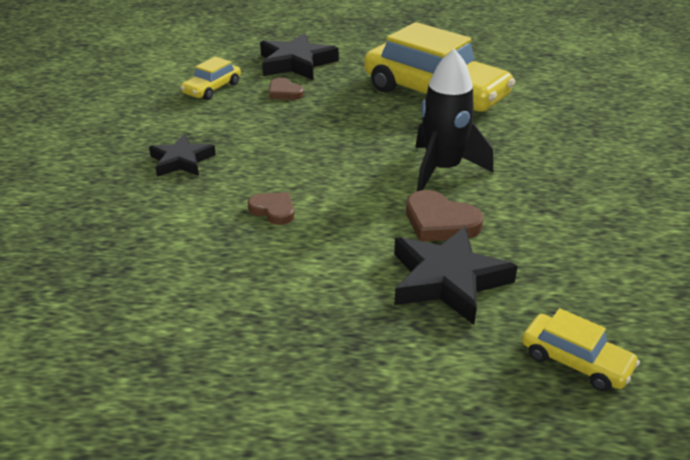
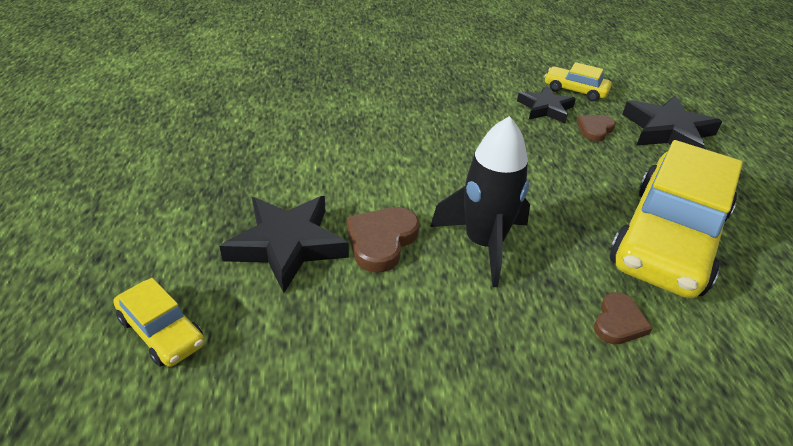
camera: 80 degrees right, 5 degrees up
(181, 161) = (443, 91): black star -> black star (545, 108)
(273, 210) = (382, 141): brown heart -> brown heart (618, 322)
(575, 361) = (161, 331): yellow car -> yellow car turned 75 degrees counterclockwise

